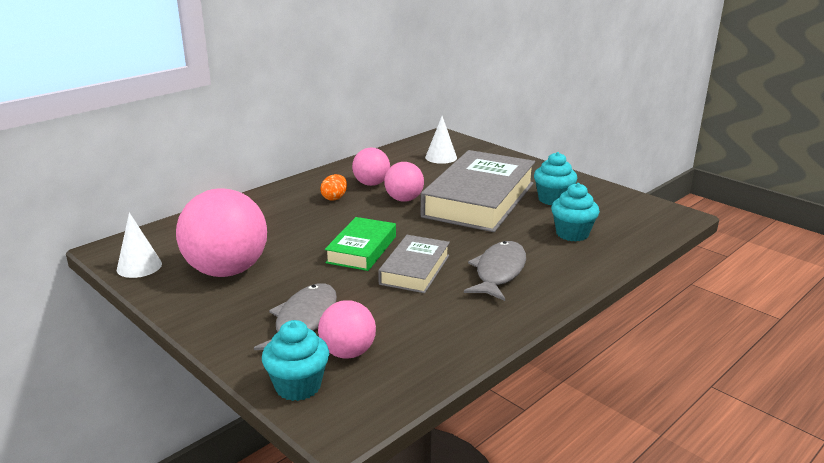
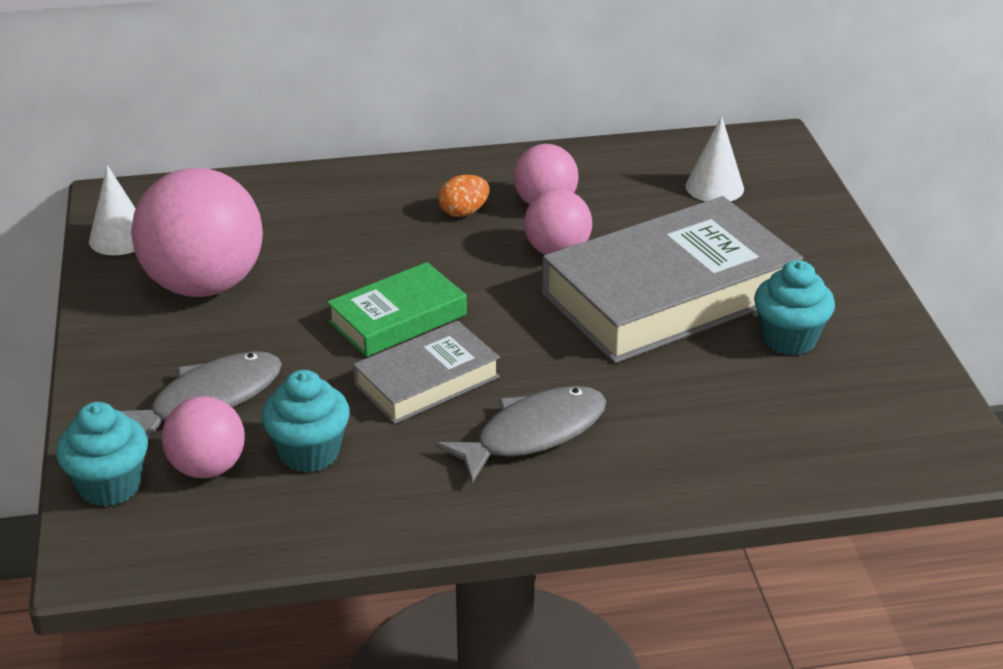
camera: 35 degrees right, 10 degrees up
(572, 234) = (730, 415): turquoise cupcake -> turquoise cupcake (309, 452)

